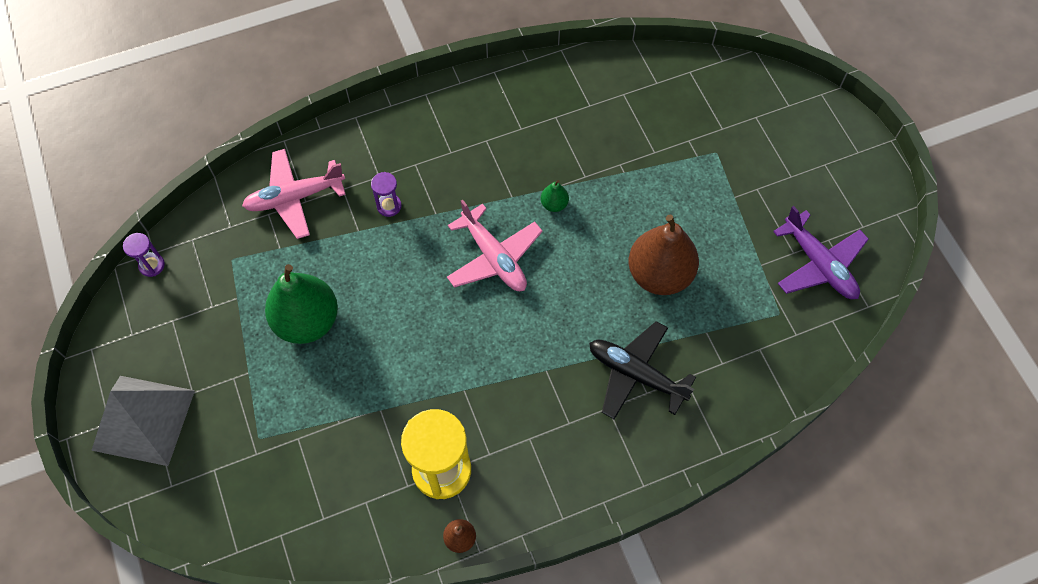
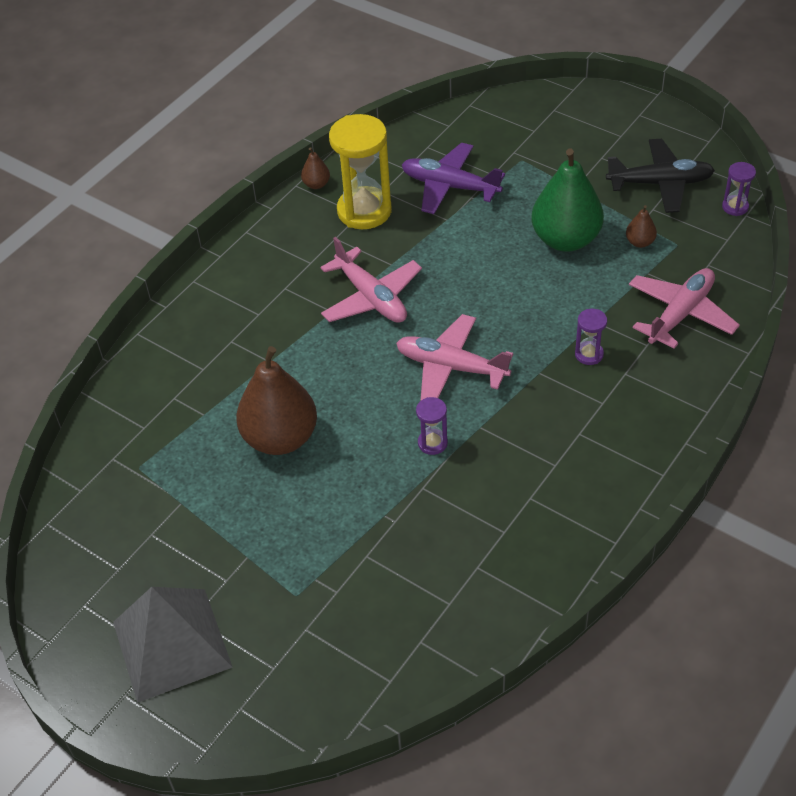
camera: 150 degrees right, 15 degrees down
(143, 419) = (617, 127): grey pyramid -> grey pyramid (172, 644)
(256, 280) = (639, 242): none -> brown pear
(505, 363) = (371, 297): none -> pink plane
(554, 204) = (432, 443): green pear -> purple hourglass
(636, 374) = (249, 348): black plane -> black plane (660, 183)
(819, 264) = (118, 536): purple plane -> purple plane (450, 186)

